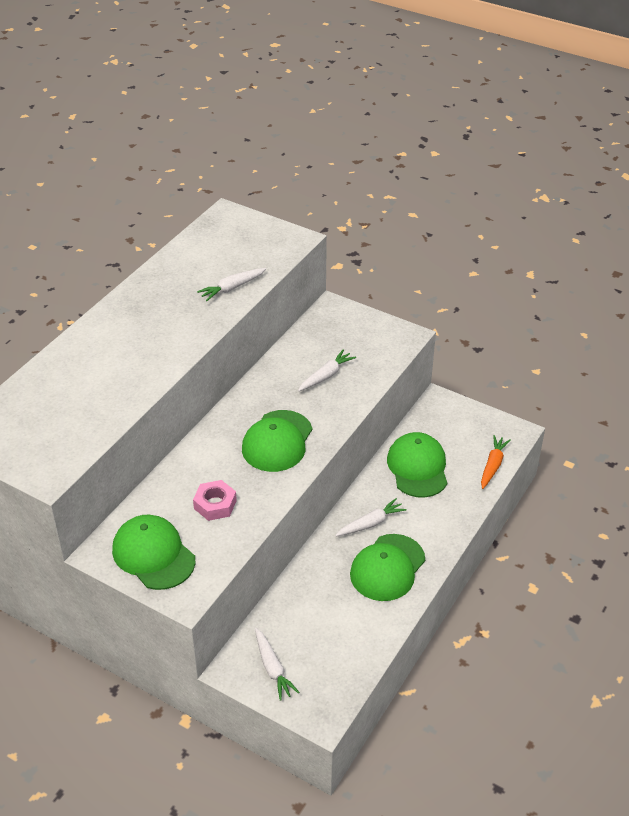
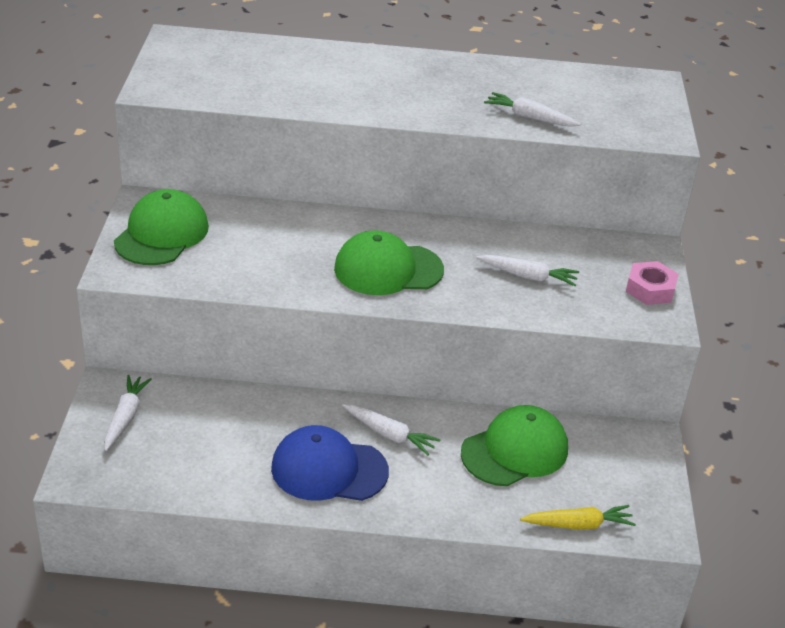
camera: 60 degrees right, 5 degrees down
(215, 504) = (259, 253): pink nut -> pink nut (650, 289)
(273, 668) = (125, 417): white carrot -> white carrot turned 150 degrees clockwise
(387, 568) = (329, 469): green cap -> blue cap
(493, 465) = (578, 524): orange carrot -> yellow carrot

